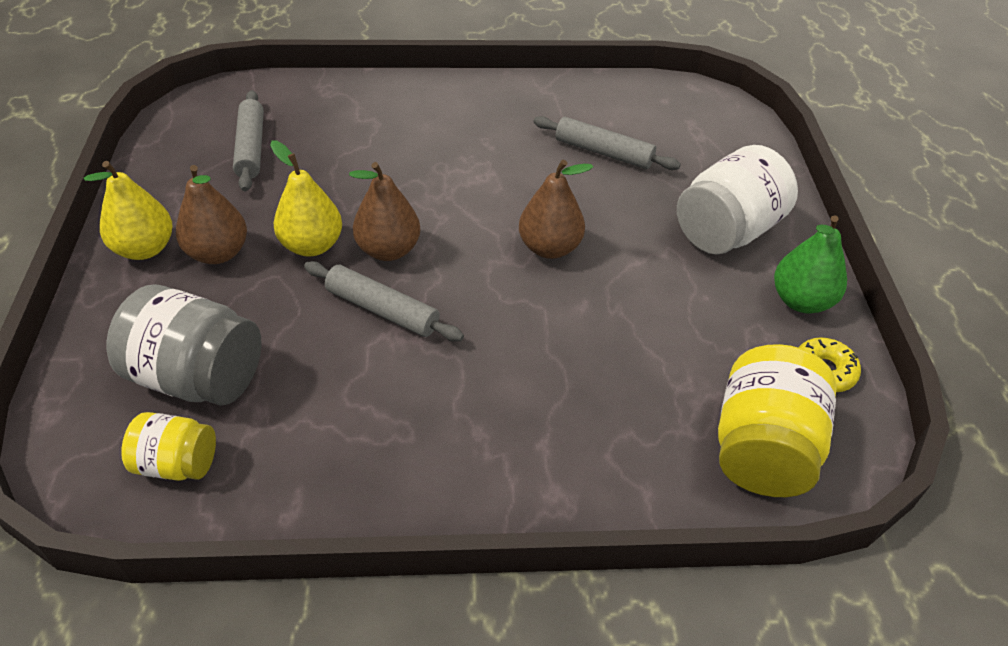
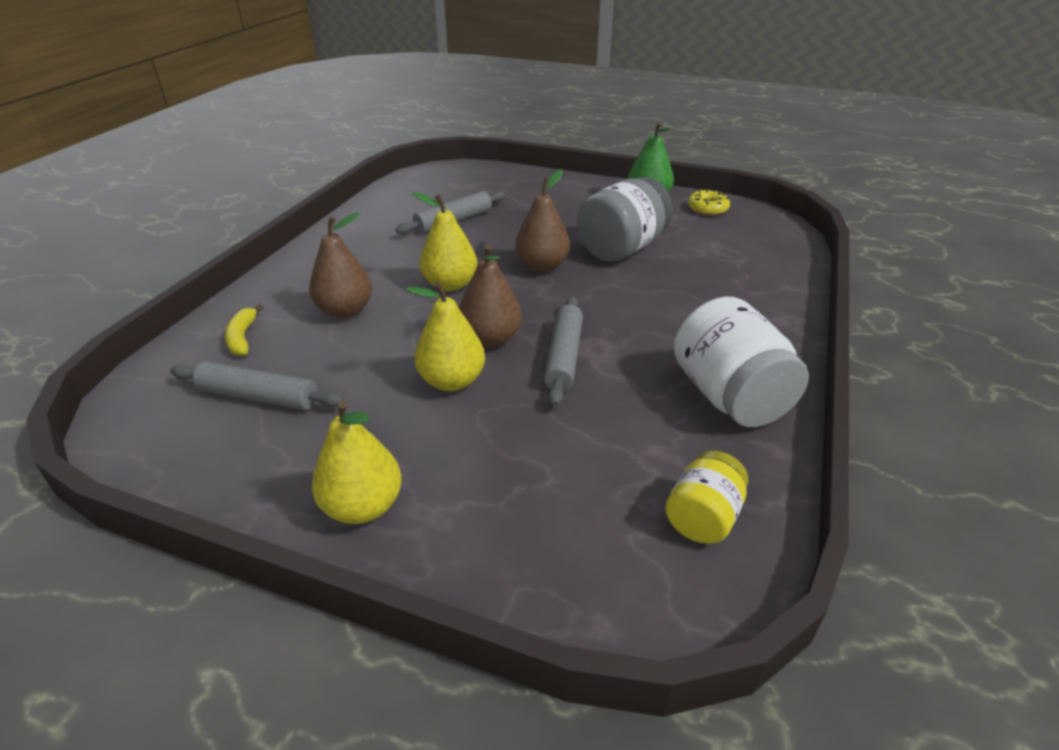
camera: 65 degrees left, 10 degrees down
(197, 377) = (592, 487): grey jar -> grey jar (622, 248)
(218, 253) = (416, 447): brown pear -> brown pear (345, 311)
(322, 107) = (242, 338): none -> yellow banana
(382, 310) = (563, 357): grey rolling pin -> grey rolling pin turned 45 degrees counterclockwise
(470, 192) = (450, 285): none -> yellow pear
(727, 231) = (571, 202): white jar -> white jar (729, 396)
(762, 448) = (760, 242): yellow jar -> none

